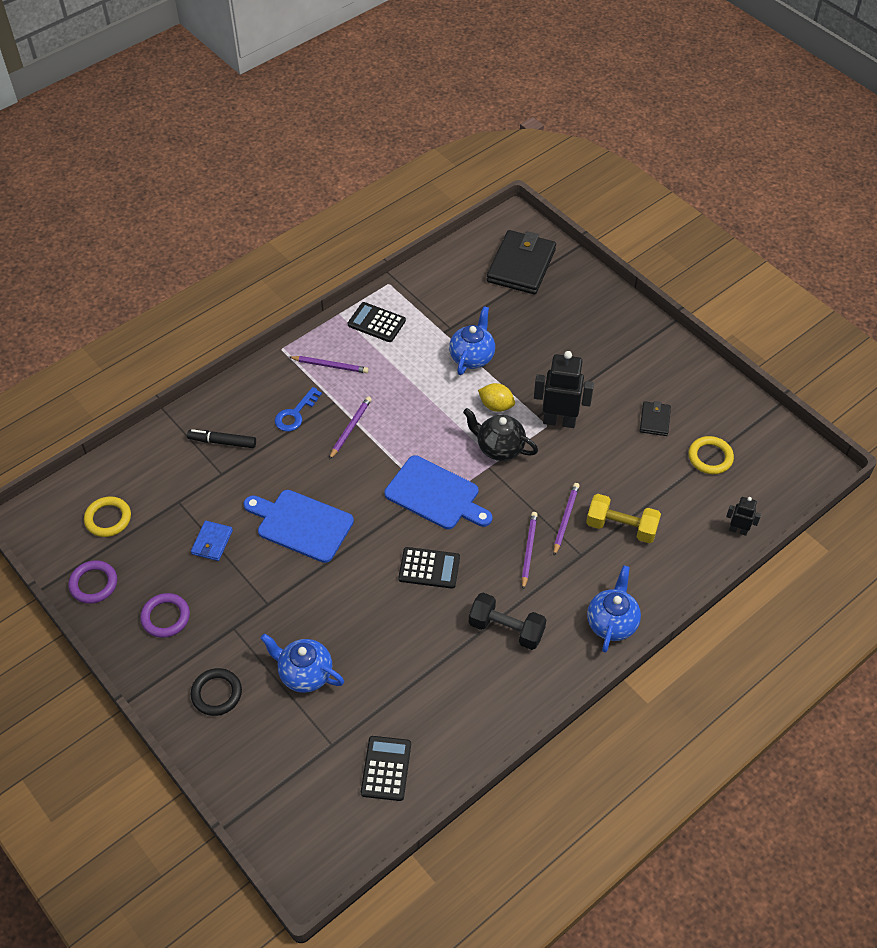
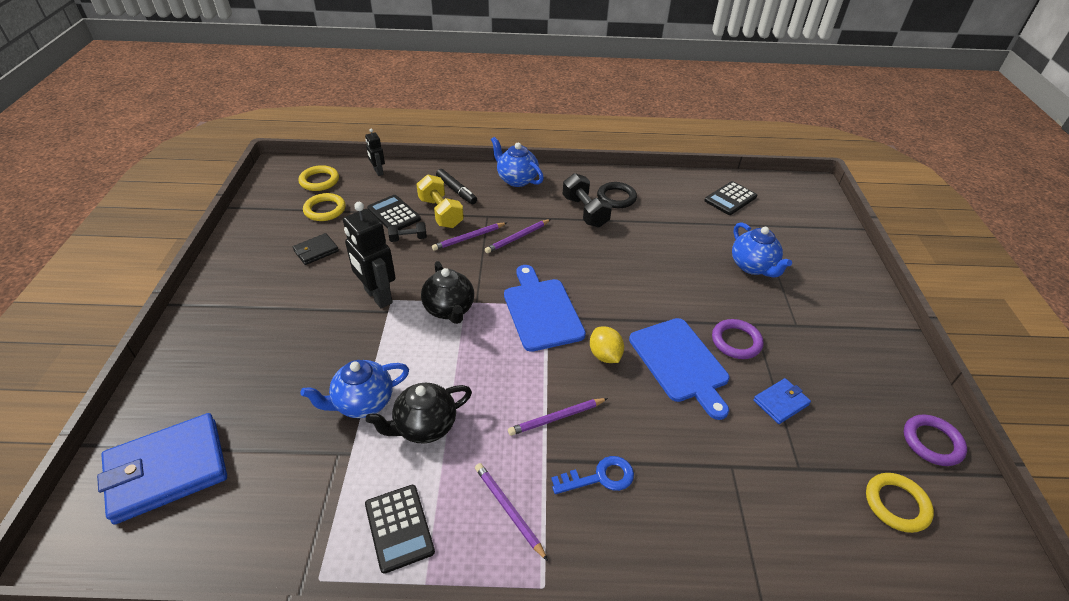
camera: 140 degrees left, 10 degrees down
(165, 617) = (859, 368): purple ring -> purple ring (736, 341)
(216, 693) = (834, 293): black ring -> black ring (616, 198)
(222, 442) = (709, 504): black marker -> black marker (456, 191)
(421, 370) = (424, 426): none -> black teapot
(429, 568) = (601, 270): black calculator -> black calculator (394, 214)
(496, 406) = (406, 343): yellow lemon -> yellow lemon (605, 355)
(521, 265) = (167, 470): black wallet -> blue wallet
(609, 482) = (408, 238): none -> black dumbbell
(612, 623) = (516, 179): blue teapot -> blue teapot turned 75 degrees clockwise
(764, 480) = (319, 181): none -> yellow ring

